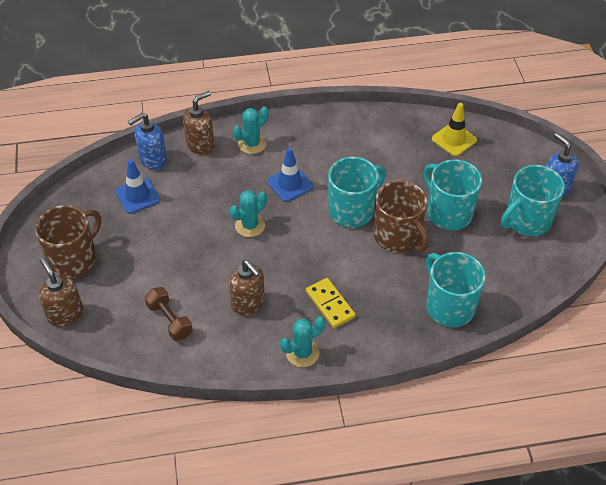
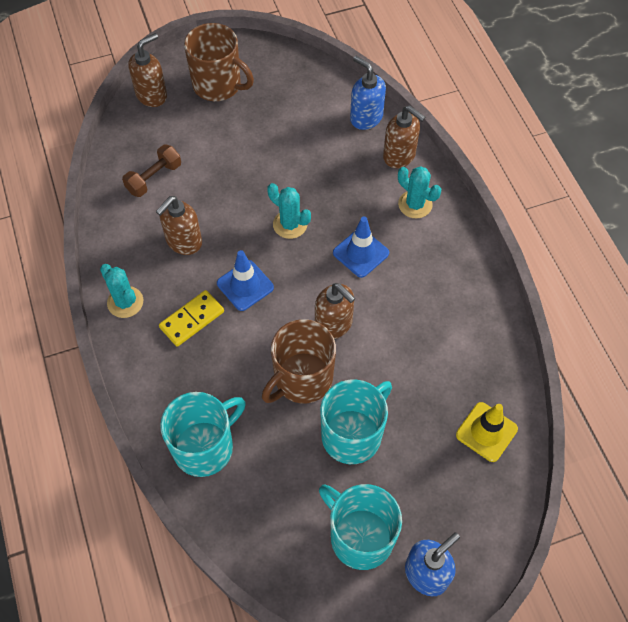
camera: 80 degrees right, 10 degrees up
(137, 196) = (311, 116): blue traffic cone -> blue traffic cone (245, 285)
(352, 210) = (334, 324): turquoise mug -> brown soap dispenser

